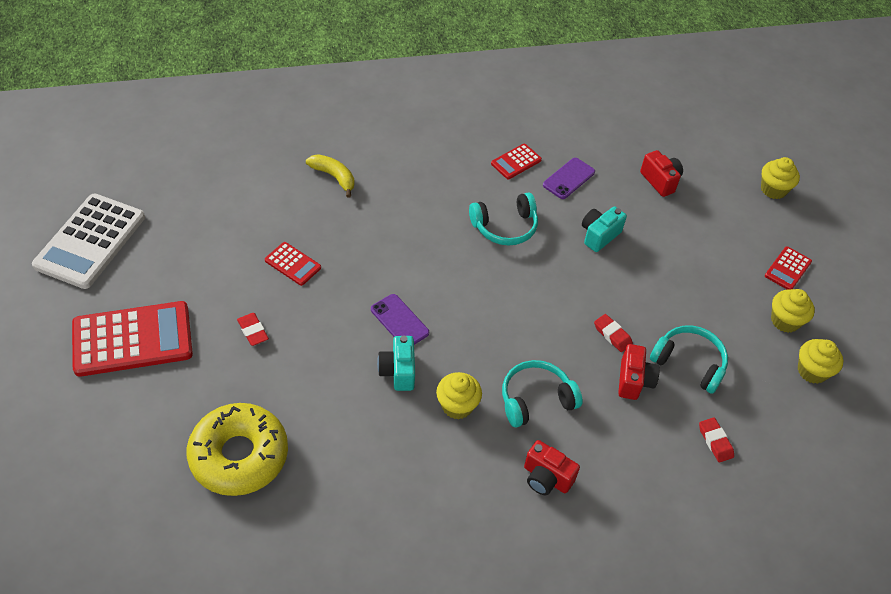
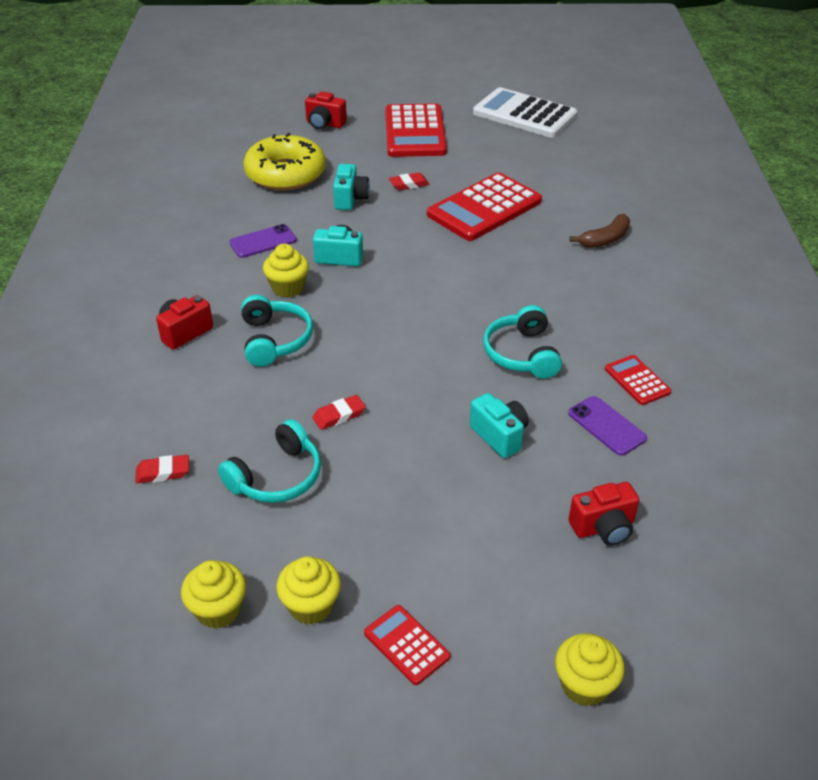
camera: 105 degrees right, 10 degrees down
(288, 380) = (350, 199): none -> turquoise camera
(292, 264) = (484, 208): red calculator -> red calculator, size x2.09
(334, 177) = (605, 239): yellow banana -> brown banana
(399, 321) = (399, 263): purple phone -> purple phone (263, 241)
(634, 381) = (270, 420): red camera -> red camera (324, 124)

